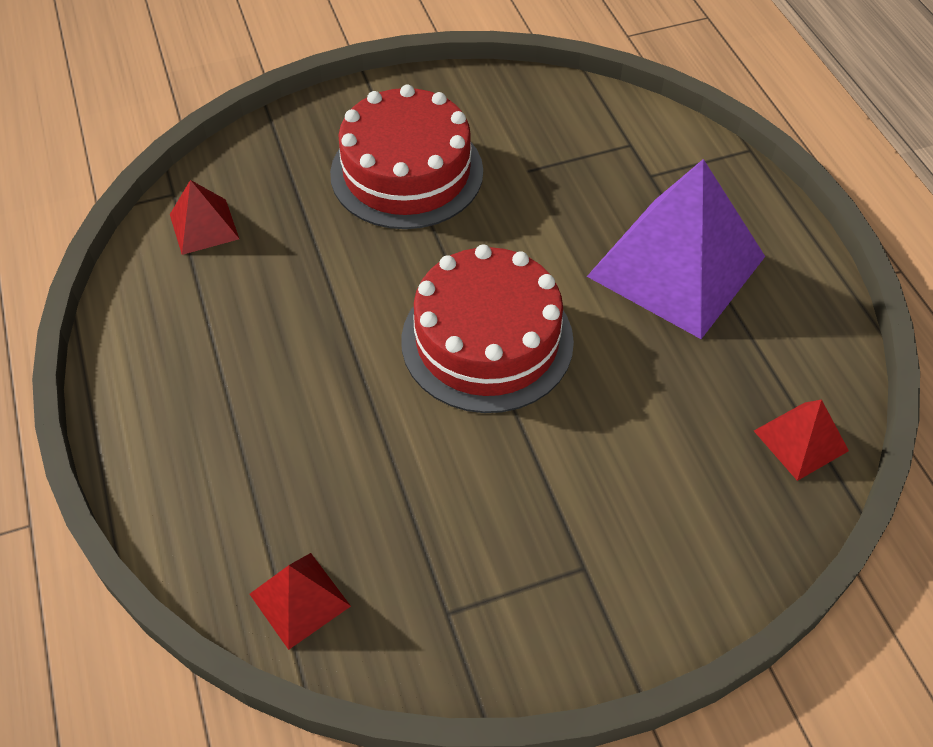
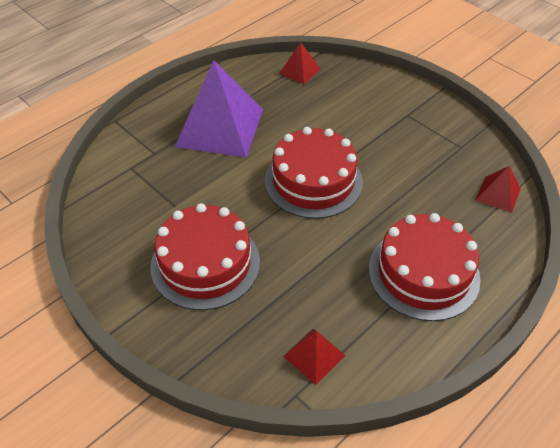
camera: 115 degrees left, 5 degrees down
(229, 395) = (423, 273): none -> red cake

